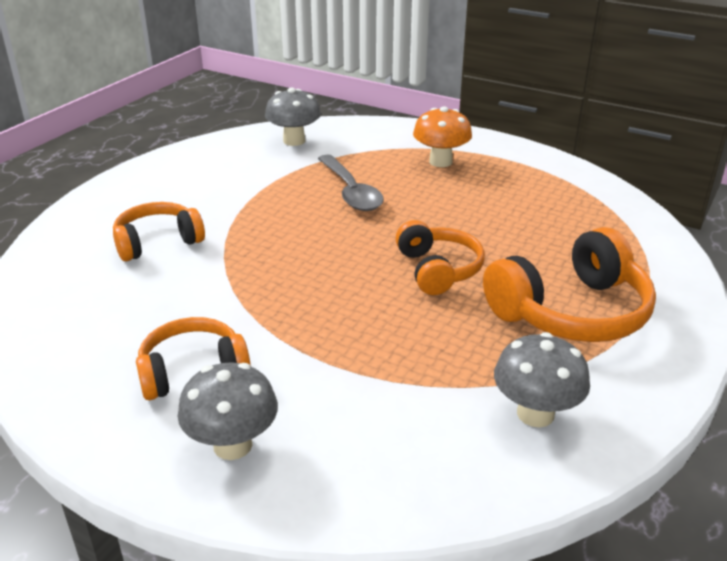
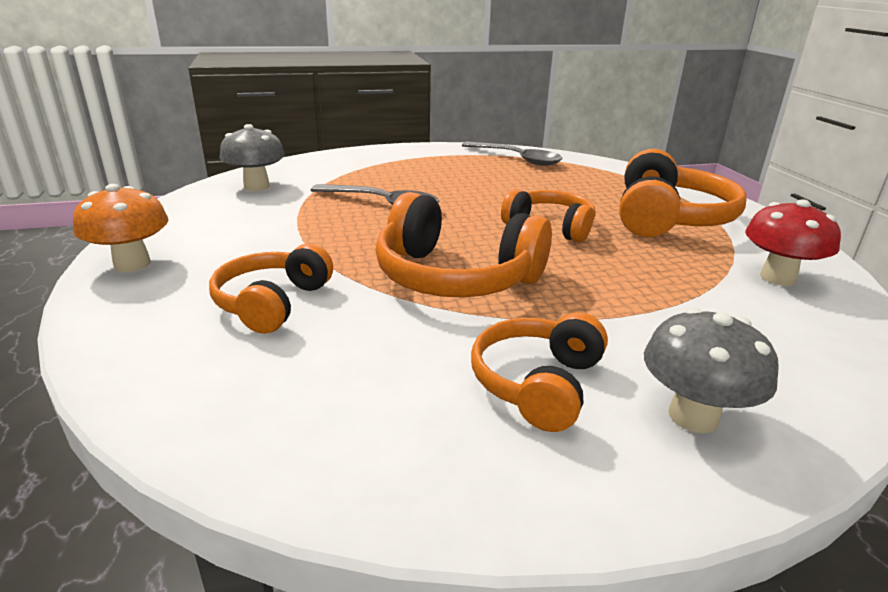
camera: 45 degrees left, 5 degrees down
(284, 277) = (456, 277): none -> orange headphones
(440, 162) = (411, 167): orange mushroom -> orange mushroom (132, 264)
(535, 414) = (777, 278): grey mushroom -> red mushroom
(562, 186) = (517, 159): none -> grey spoon

